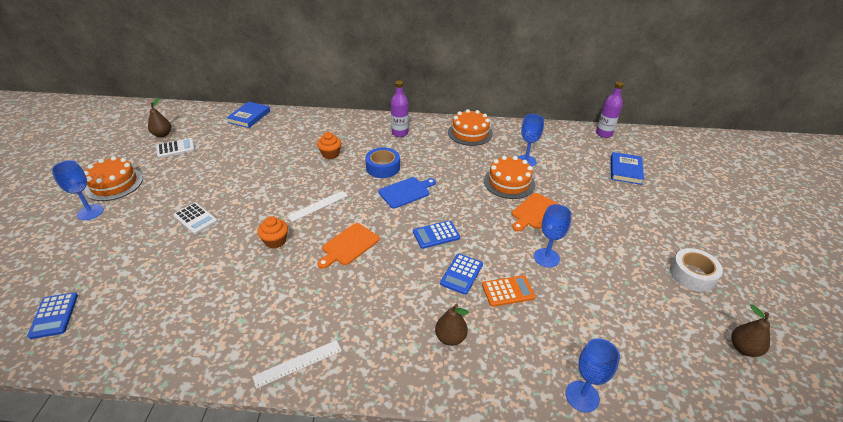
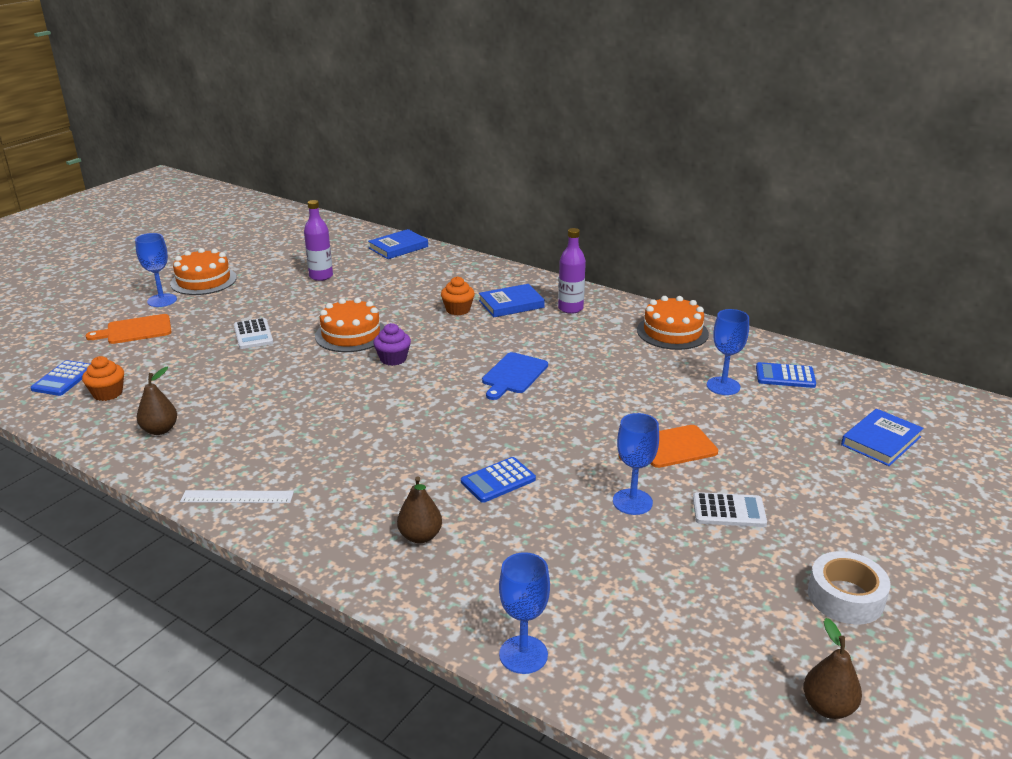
camera: 30 degrees right, 10 degrees down
(162, 134) = (289, 244): brown pear -> brown pear (160, 430)
(175, 148) = (291, 261): white calculator -> white calculator (728, 511)
(275, 241) = (315, 380): orange cupcake -> orange cupcake (108, 393)
(318, 205) = (393, 359): white ruler -> purple cupcake
(349, 245) = (391, 409): orange cutting board -> orange cutting board (136, 330)
(361, 140) = (511, 304): none -> blue book
(383, 167) = (510, 341): blue tape -> none
(406, 192) = (513, 375): blue cutting board -> blue cutting board turned 120 degrees clockwise
(436, 235) = (507, 431): blue calculator -> blue calculator (785, 376)
(508, 291) = (540, 518): orange calculator -> none
(509, 182) = (669, 404): orange cake -> orange cake (351, 334)
(604, 134) = (897, 386): purple bottle -> purple bottle (321, 276)

